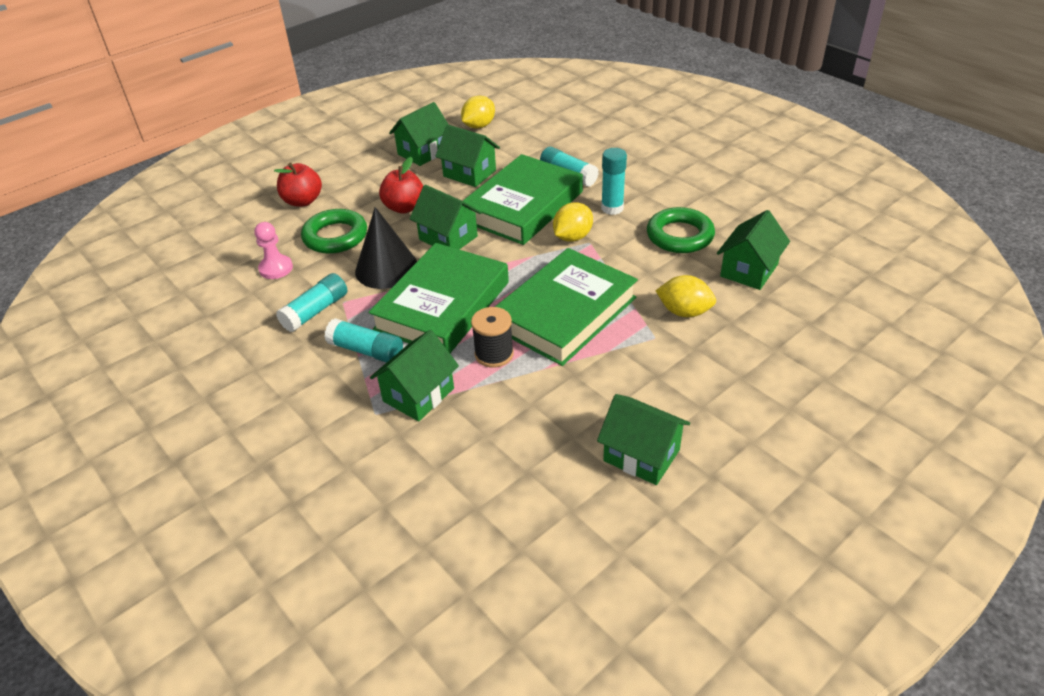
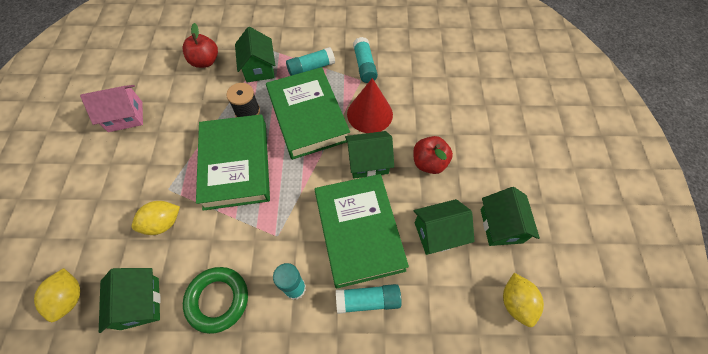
camera: 130 degrees right, 20 degrees up
(276, 268) = (423, 69): pink pawn -> none
(303, 201) = (491, 116): red apple -> red apple (205, 61)
(335, 236) = (429, 110): green ring -> none
(386, 268) = (369, 114): black cone -> red cone
(572, 237) = (293, 230): yellow lemon -> yellow lemon (70, 298)
(641, 455) = (125, 116): green house -> pink house

